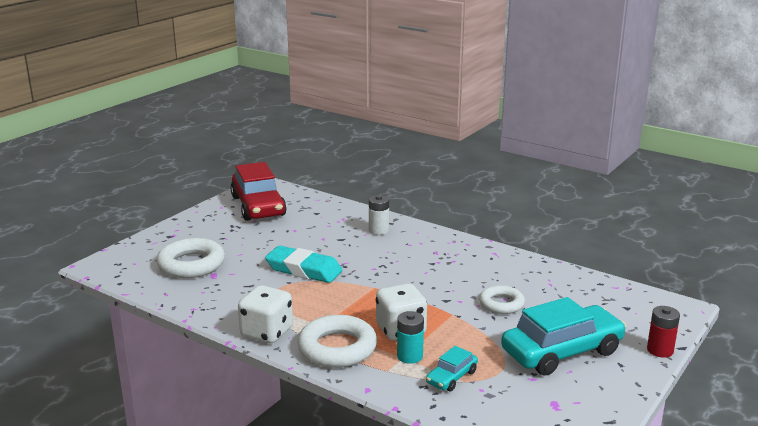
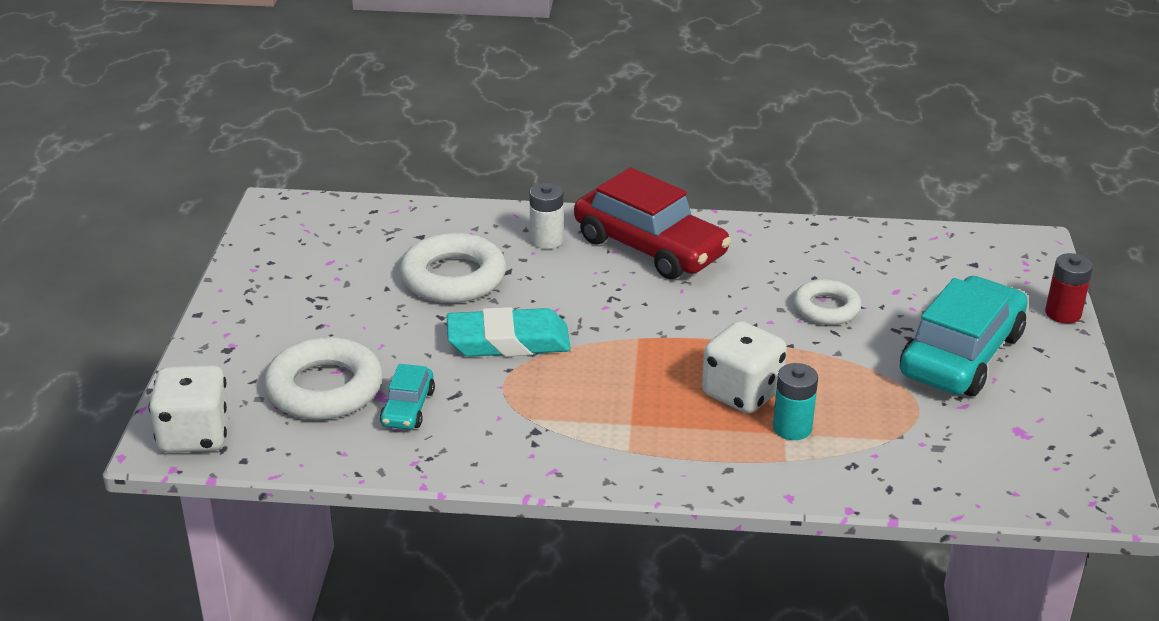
camera: 30 degrees left, 10 degrees up
(258, 206) = (314, 250): red car -> red car (649, 247)
(267, 332) = (567, 462): white dice -> white dice (195, 436)
(337, 348) = (689, 451): white ring -> white ring (453, 278)
(451, 377) = (872, 439): turquoise car -> turquoise car (408, 408)

